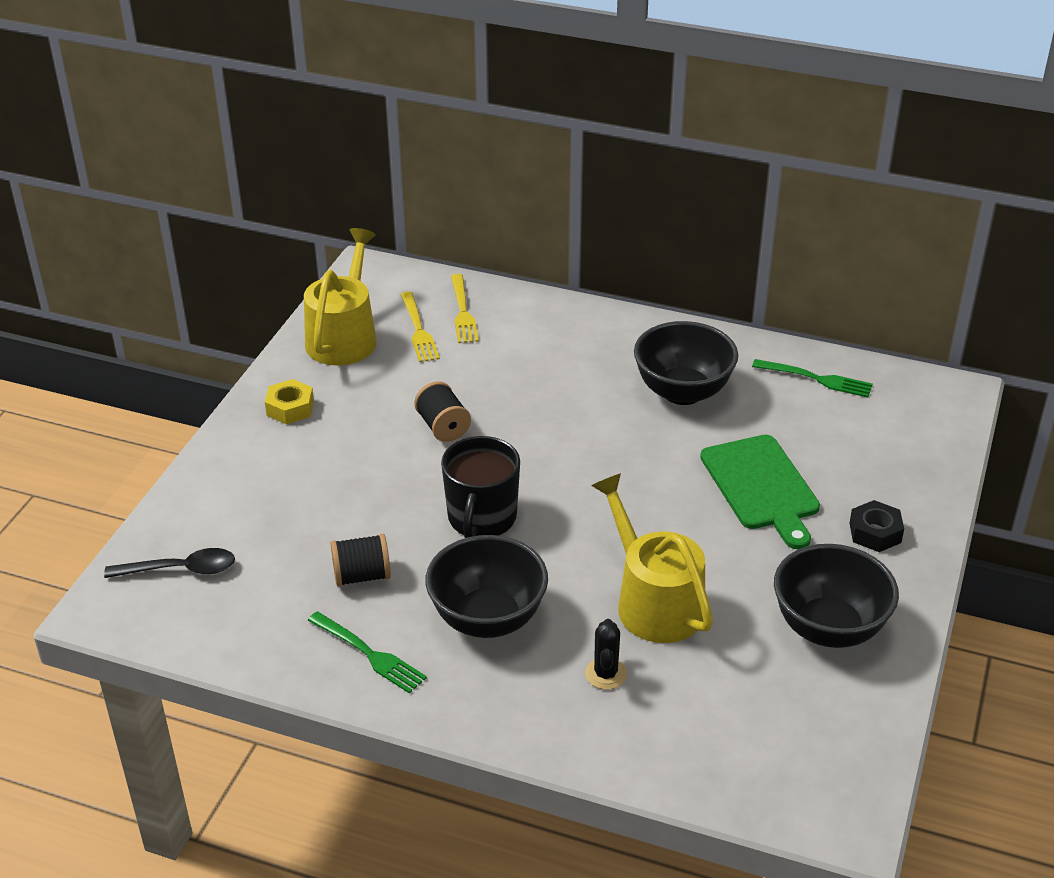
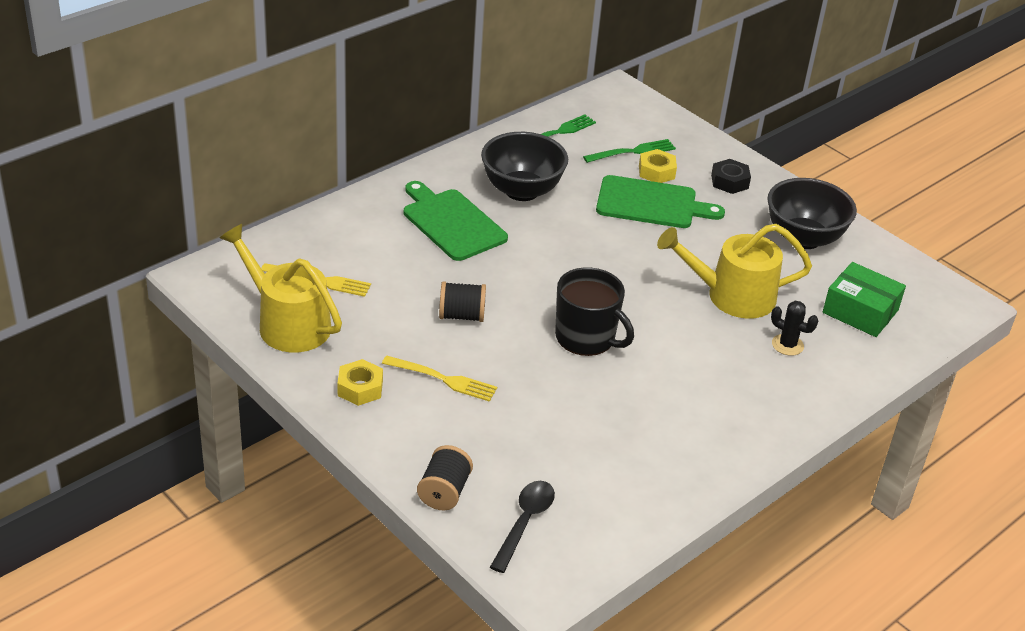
camera: 65 degrees left, 0 degrees up
(362, 576) = (607, 422): black spool -> black spool (444, 492)
(369, 654) = (697, 449): green fork -> green fork (632, 152)
(463, 312) = (318, 249): yellow fork -> yellow fork (443, 379)
(487, 619) = (698, 377): black bowl -> none
(581, 369) = (451, 223): none -> green cutting board
(730, 721) = (860, 311): none -> green box
(827, 471) = (656, 172): none -> yellow nut

